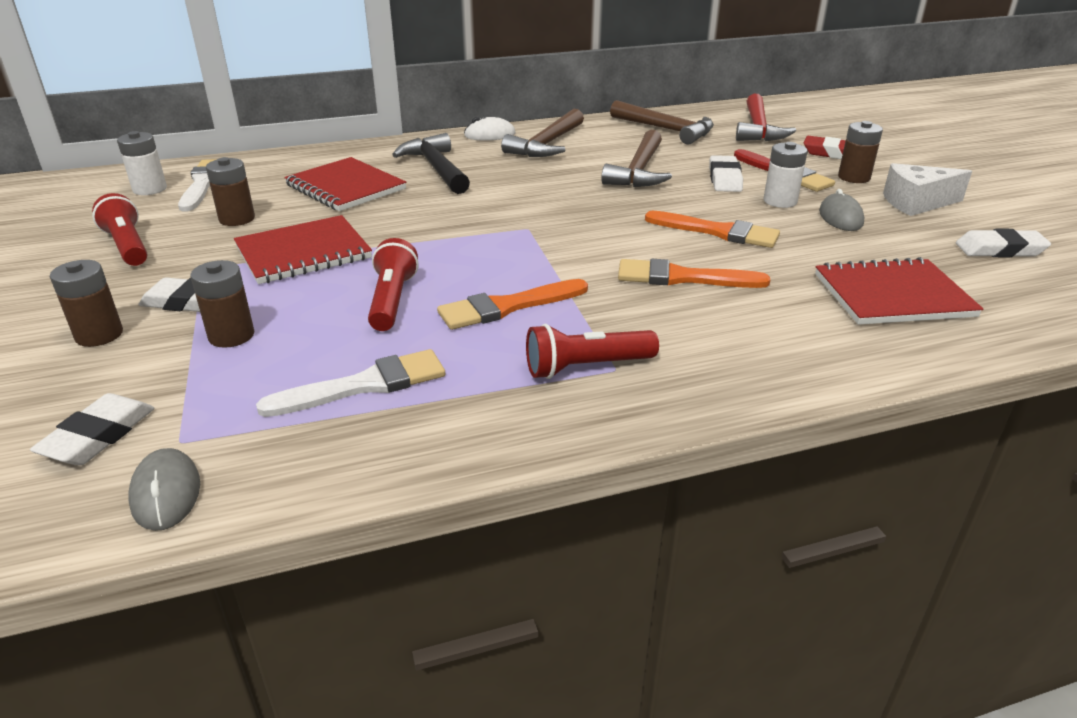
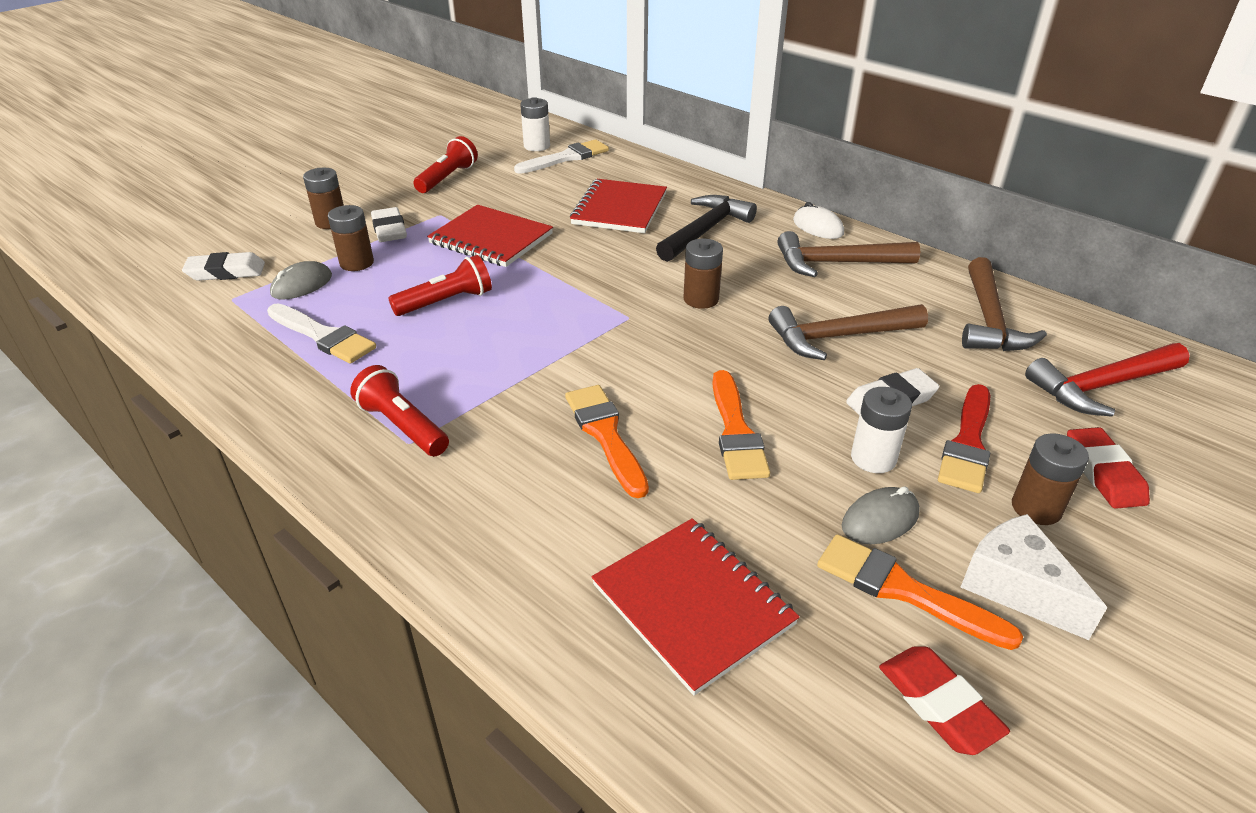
camera: 60 degrees right, 5 degrees up
(166, 493) = (180, 317): grey mouse -> grey mouse (302, 285)
(237, 219) = (521, 193): brown battery -> brown battery (701, 299)
(507, 307) = (474, 356): orange brush -> orange brush (903, 590)
(1000, 250) = (938, 704): white eraser -> red eraser

